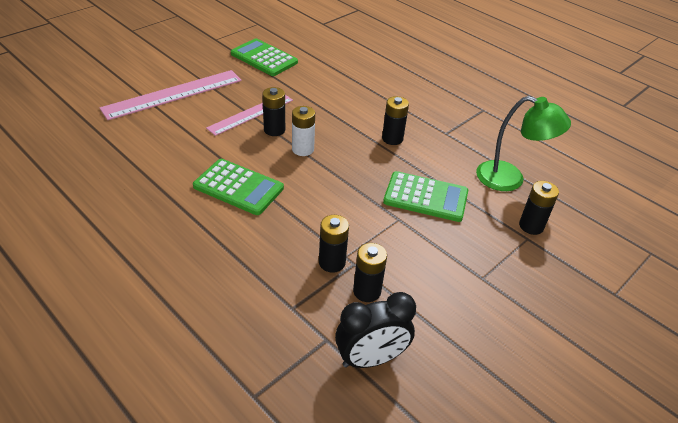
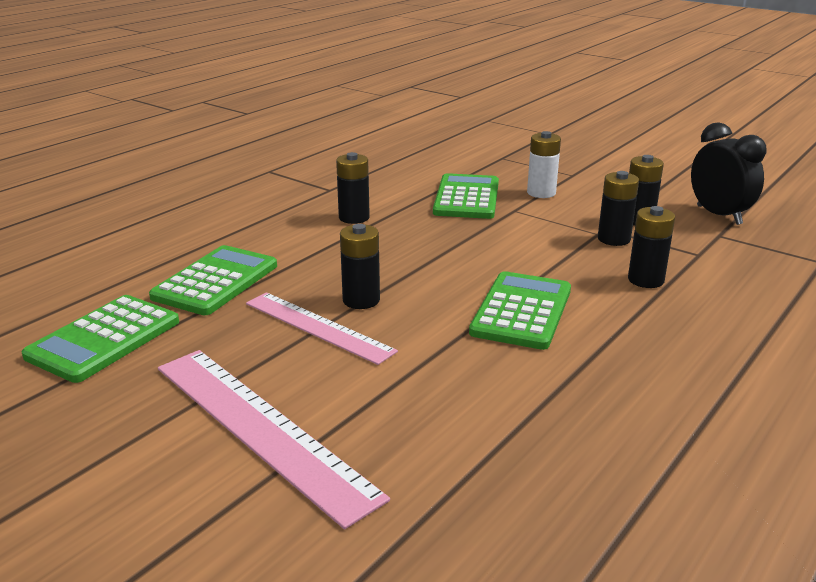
camera: 95 degrees left, 15 degrees down
(303, 149) = (404, 273): white battery -> white battery (541, 193)
(312, 86) = (215, 281): none -> green calculator
(510, 179) = (410, 161): green lamp -> none
(531, 226) = (482, 155): black battery -> black battery (645, 280)

